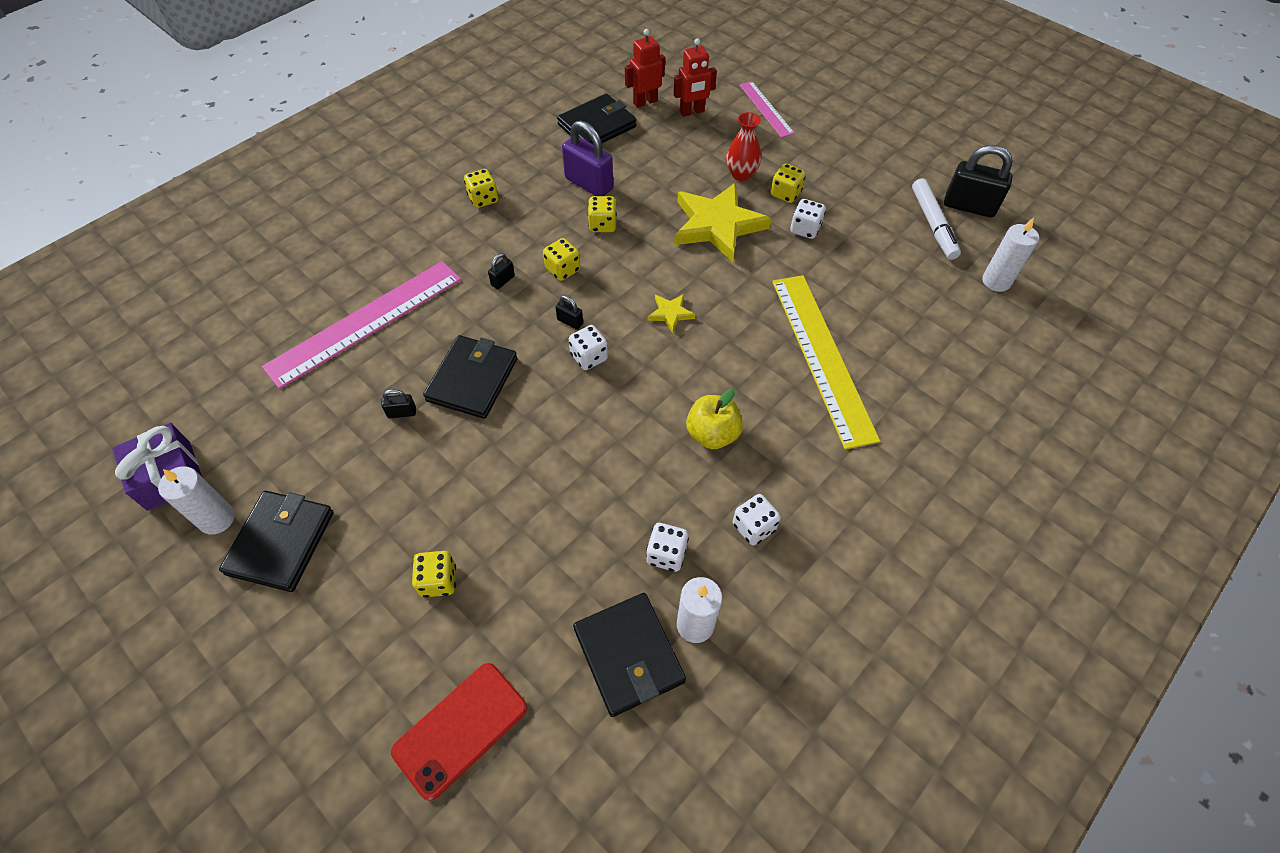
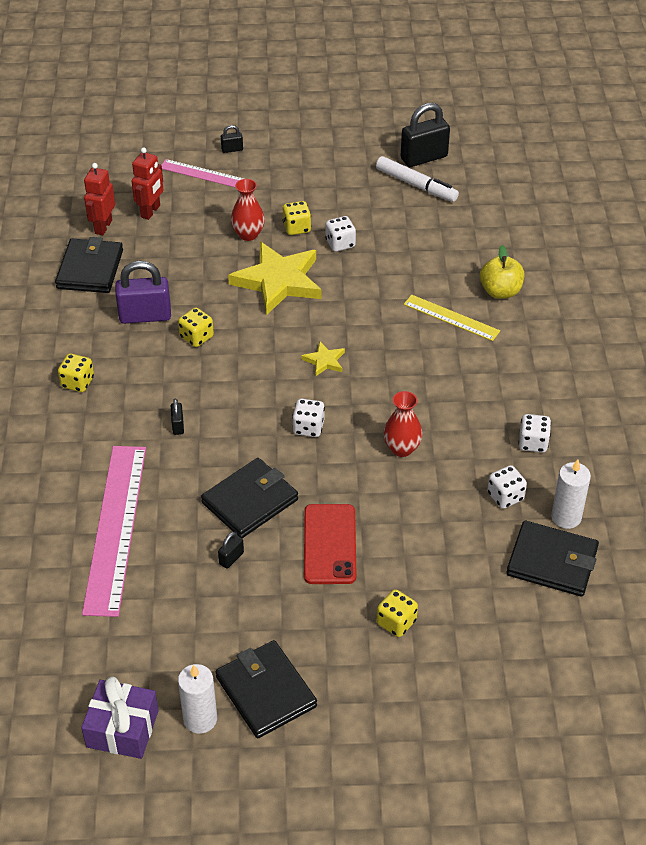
camera: 45 degrees left, 10 degrees down
(460, 729) = (514, 675): red phone -> red phone (329, 544)
(472, 379) = (250, 501): black wallet -> black wallet turned 75 degrees clockwise
(563, 269) = (211, 387): yellow dice -> none
(570, 322) = (264, 416): black padlock -> black padlock (232, 149)
(636, 435) = (402, 448): none -> red vase
(712, 434) = (445, 412): yellow apple -> yellow apple (500, 291)
(822, 357) = (451, 318): yellow ruler -> yellow ruler, size x0.54
(996, 281) = (495, 197): white candle -> none

